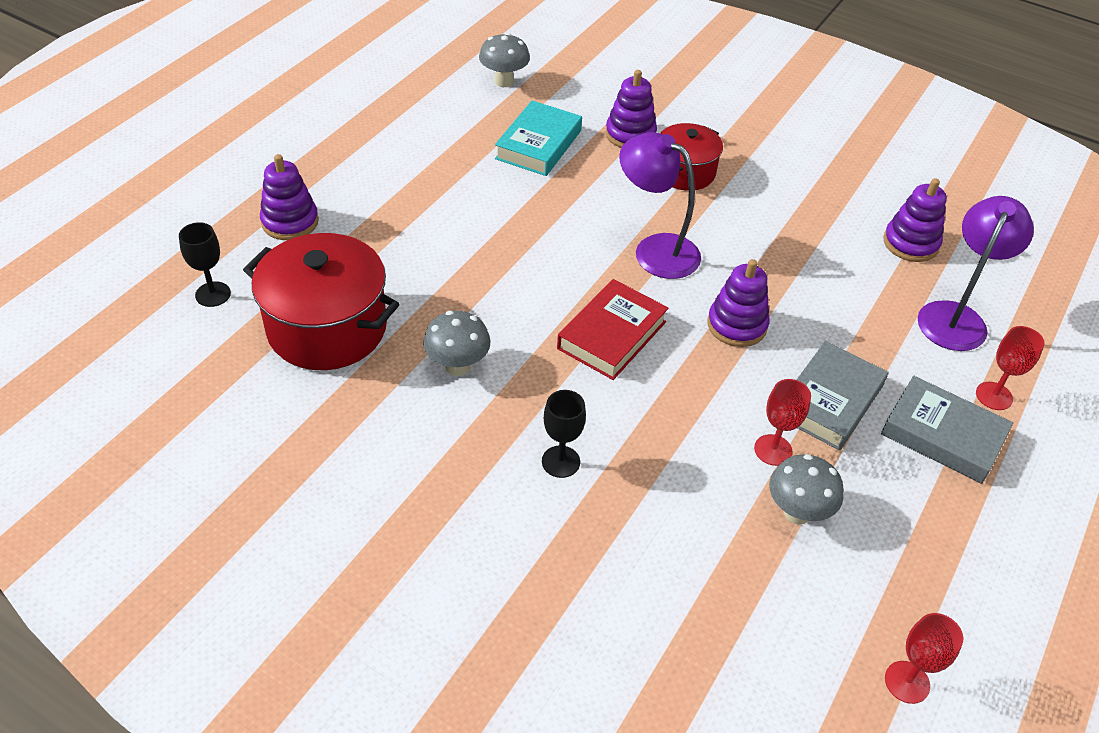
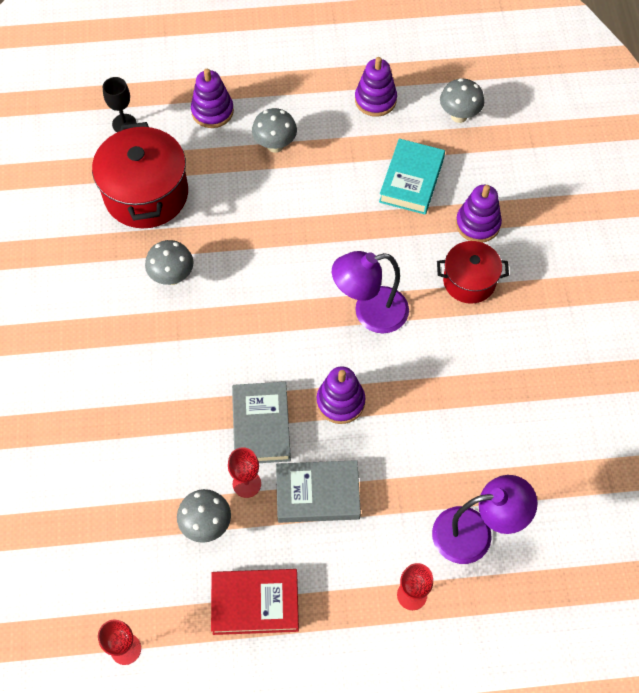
camera: 55 degrees right, 15 degrees up
(389, 203) = (275, 145): none -> grey mushroom
(538, 144) = (411, 180): turquoise book -> turquoise book turned 60 degrees counterclockwise
(560, 461) = (144, 376): black goblet -> none
(612, 335) = (268, 338): red book -> red book (255, 603)
(655, 250) = (370, 313): purple lamp -> purple lamp turned 105 degrees counterclockwise
(910, 243) = (530, 465): purple stacking toy -> purple stacking toy (375, 100)
(942, 435) = (345, 578): grey book -> grey book (261, 426)

